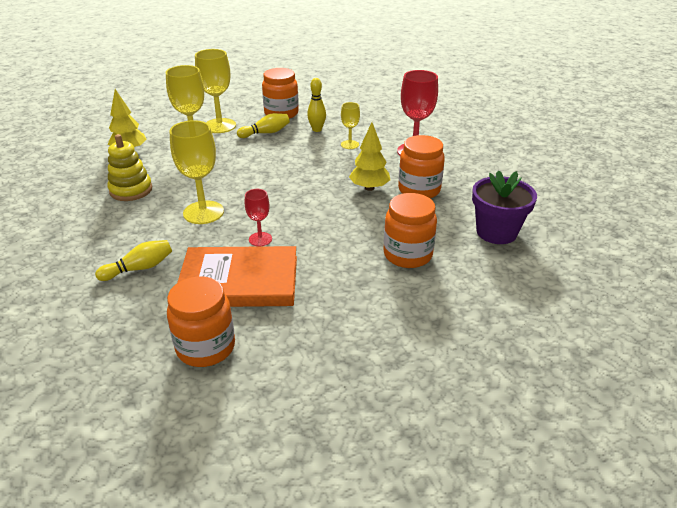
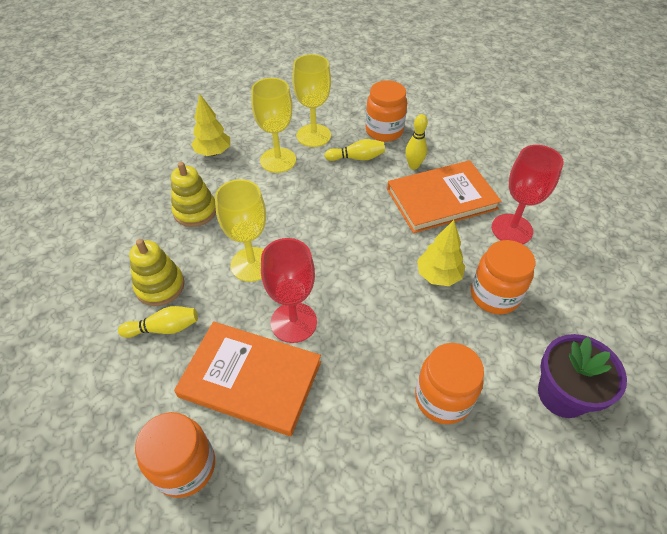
camera: 20 degrees right, 15 degrees up
(121, 243) = (160, 286): none -> yellow stacking toy
(260, 239) = (293, 322): red goblet -> red goblet, size x1.83
(350, 144) = (441, 199): yellow goblet -> orange book

